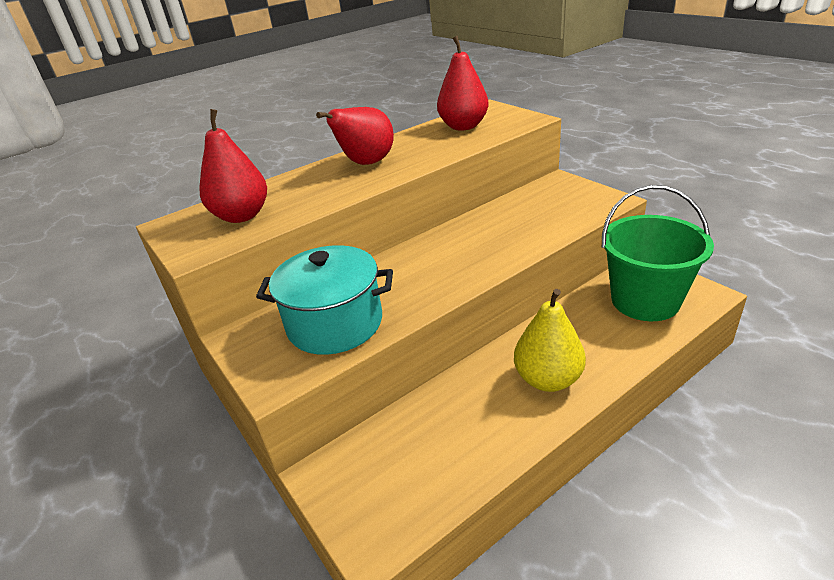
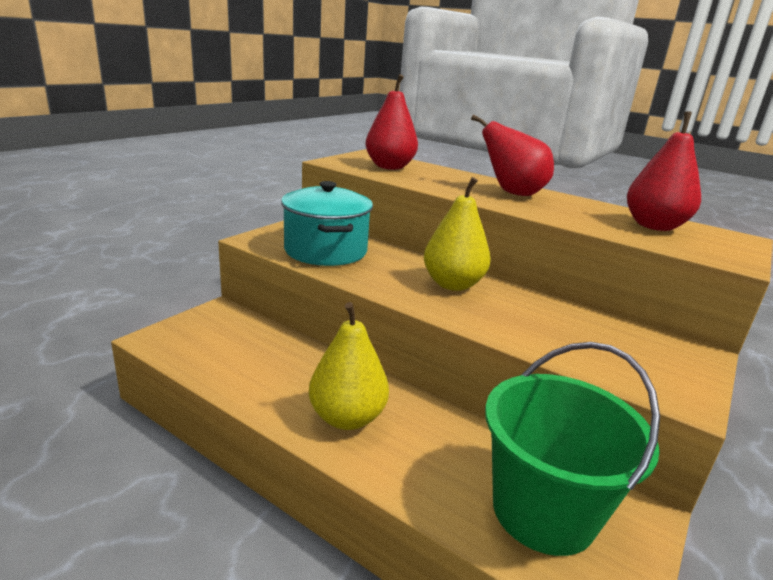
camera: 65 degrees right, 10 degrees down
(441, 254) = (453, 284): none -> yellow pear

